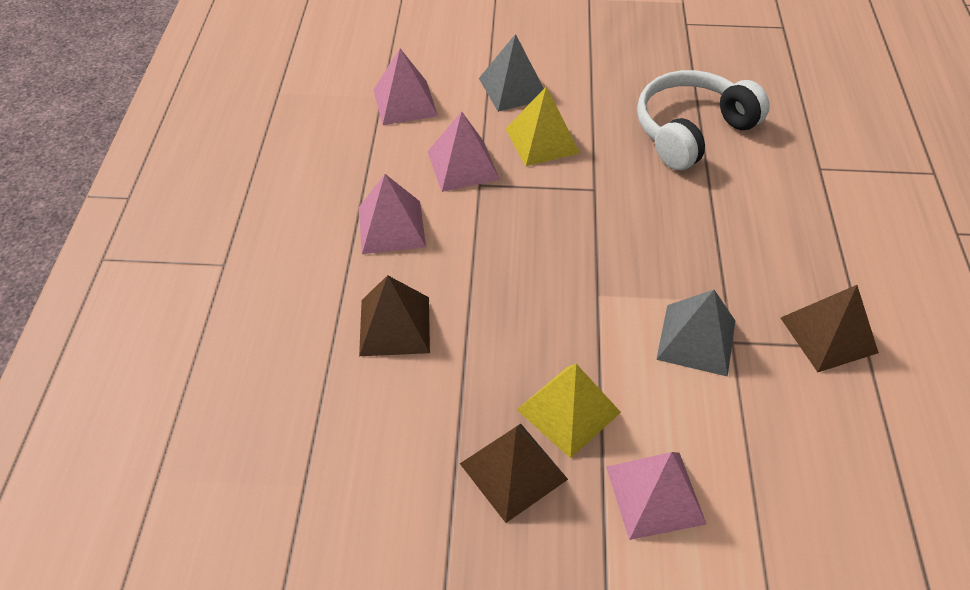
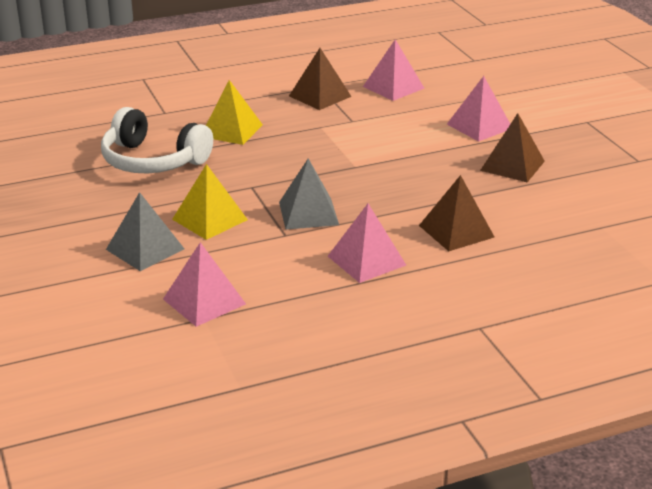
camera: 115 degrees left, 20 degrees down
(463, 165) = (268, 248): pink pyramid -> pink pyramid (393, 87)
(568, 410) = (454, 158): yellow pyramid -> yellow pyramid (231, 130)
(696, 339) = (361, 130): grey pyramid -> grey pyramid (308, 213)

